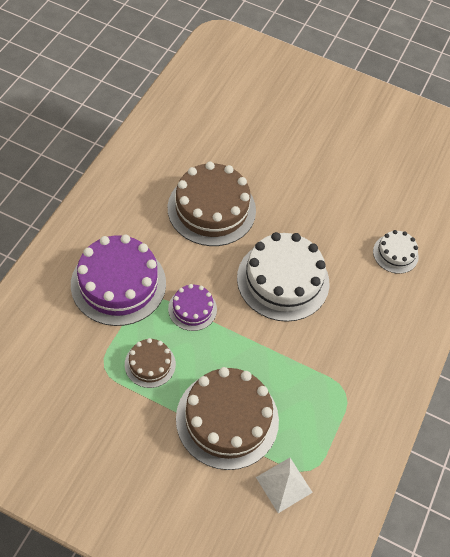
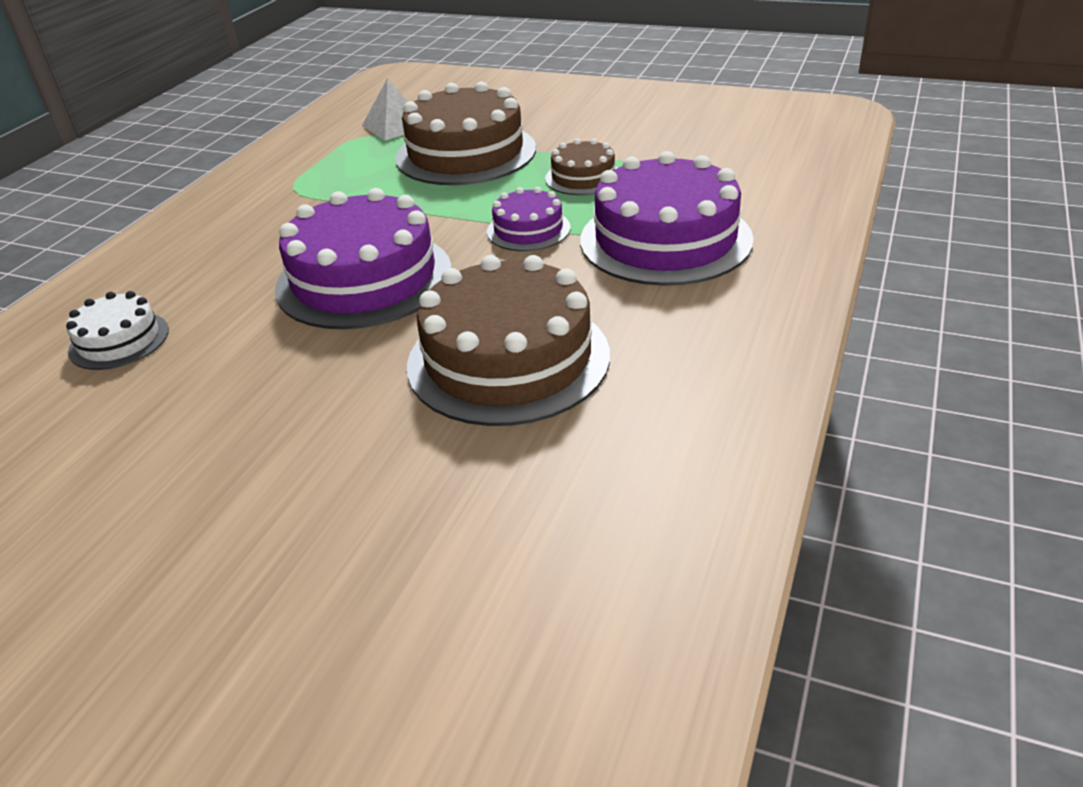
camera: 175 degrees left, 20 degrees down
(283, 280) = (364, 279): white cake -> purple cake

